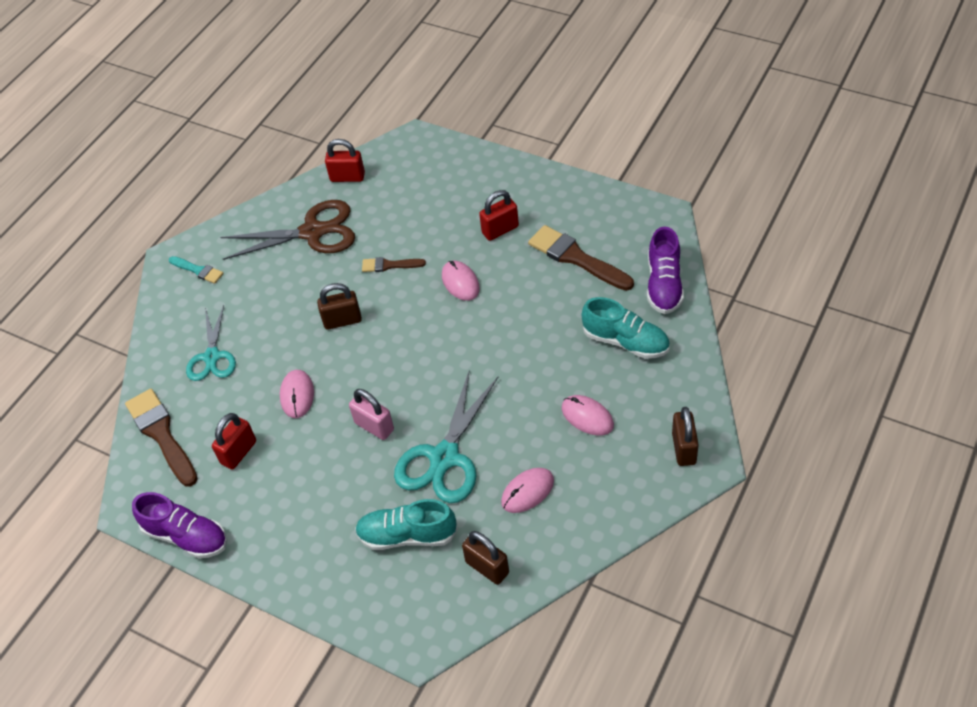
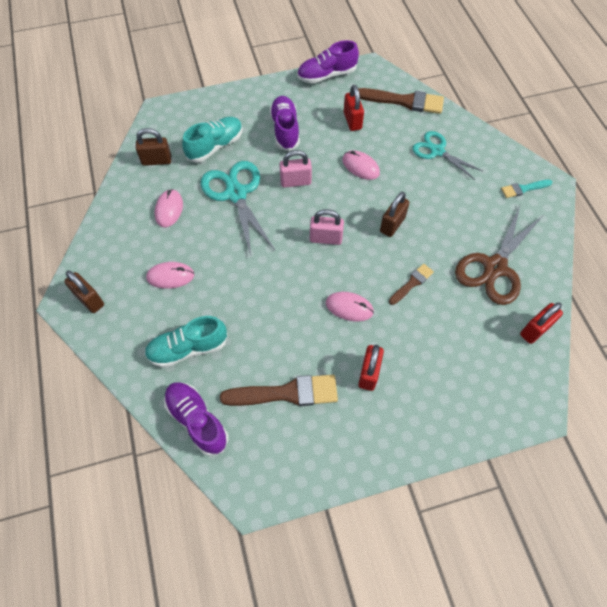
camera: 130 degrees right, 10 degrees up
(315, 497) = (285, 130): none -> purple shoe
(412, 350) = (326, 238): none -> pink padlock

